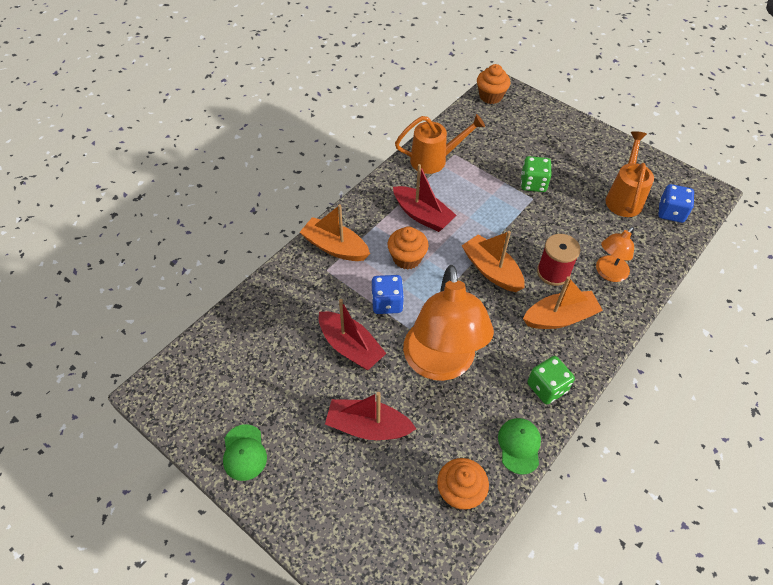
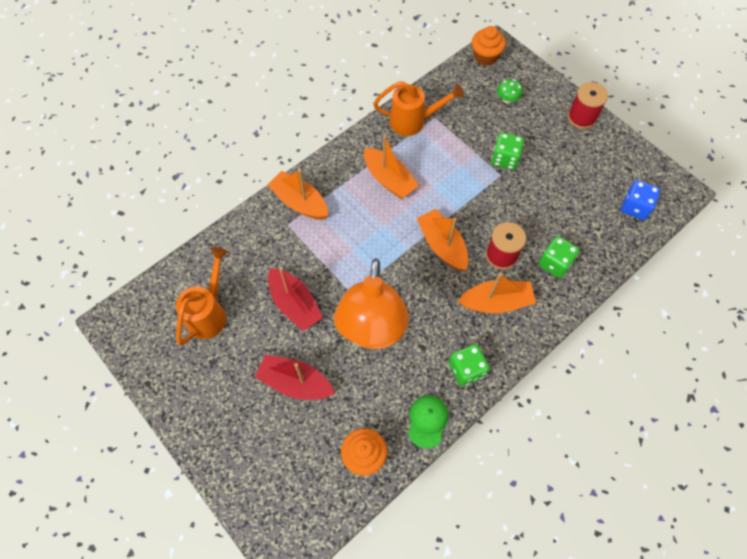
camera: 10 degrees right, 10 degrees up
(244, 452) = (183, 390): green cap -> none
(387, 303) = (337, 265): blue dice -> none
(407, 258) = (365, 222): orange cupcake -> none
(422, 215) = (389, 179): red boat -> orange boat
(521, 131) = (507, 99): none -> green mushroom
(597, 139) = (581, 118): none -> red spool
(608, 273) = (554, 263): orange lamp -> green dice
(624, 197) = (592, 185): orange watering can -> orange watering can (209, 312)

